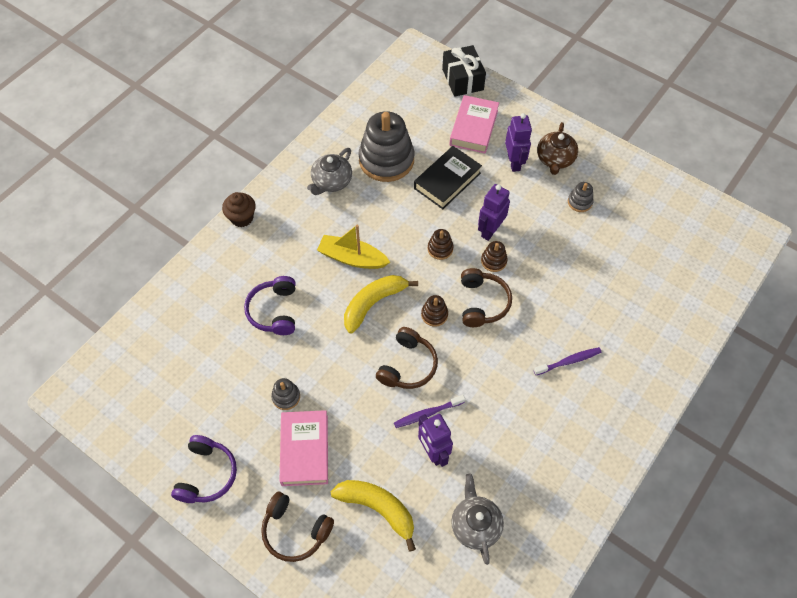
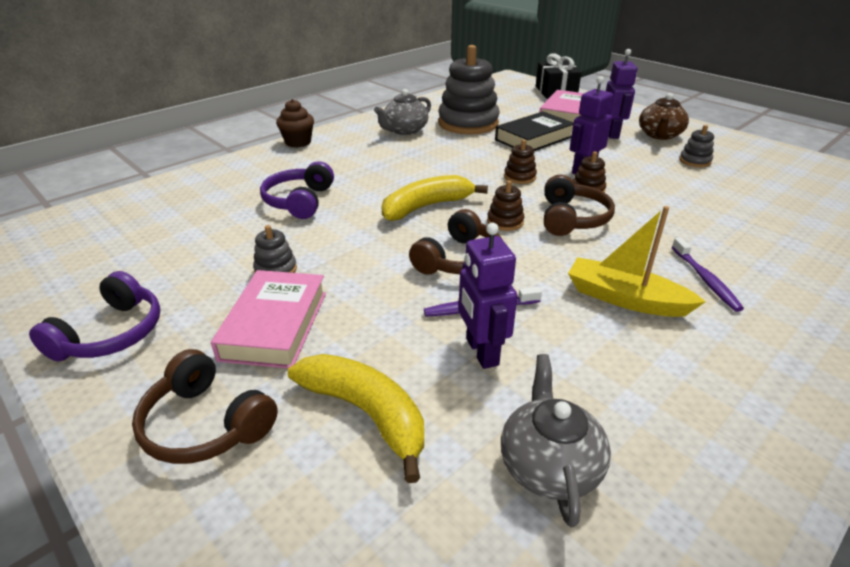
camera: 10 degrees right, 25 degrees down
(352, 258) = (410, 174): yellow boat -> yellow boat (625, 299)
(568, 361) = (705, 279): purple toothbrush -> purple toothbrush turned 90 degrees clockwise

